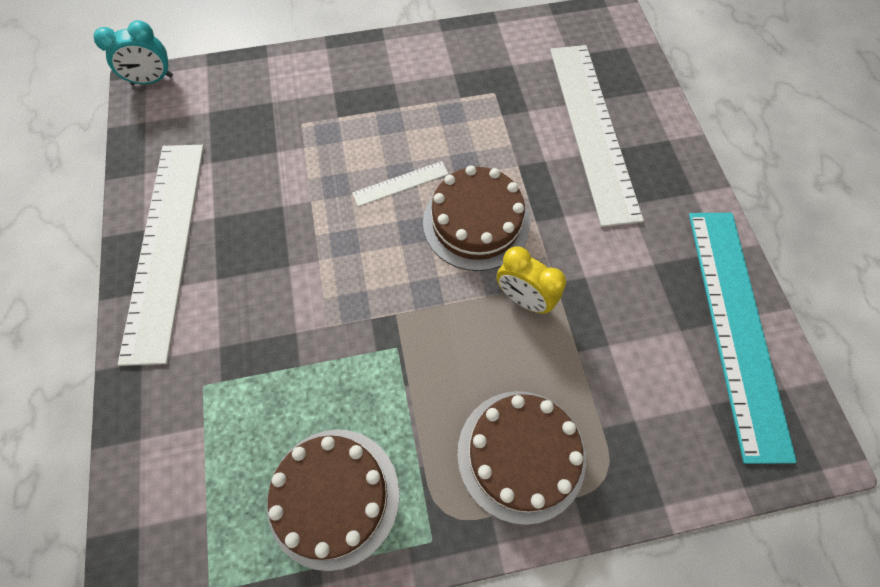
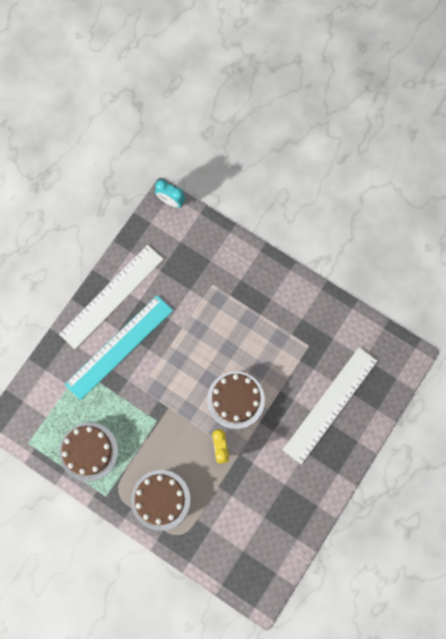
camera: 45 degrees right, 10 degrees up
(400, 183) = (224, 353): white ruler -> none
(736, 326) = (286, 537): turquoise ruler -> turquoise ruler (119, 347)

